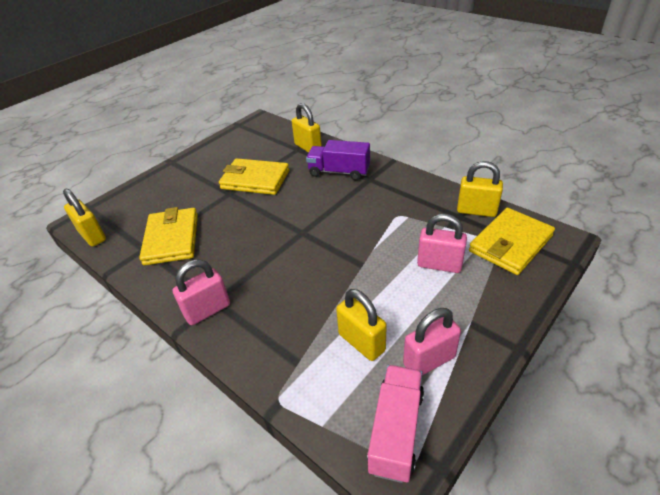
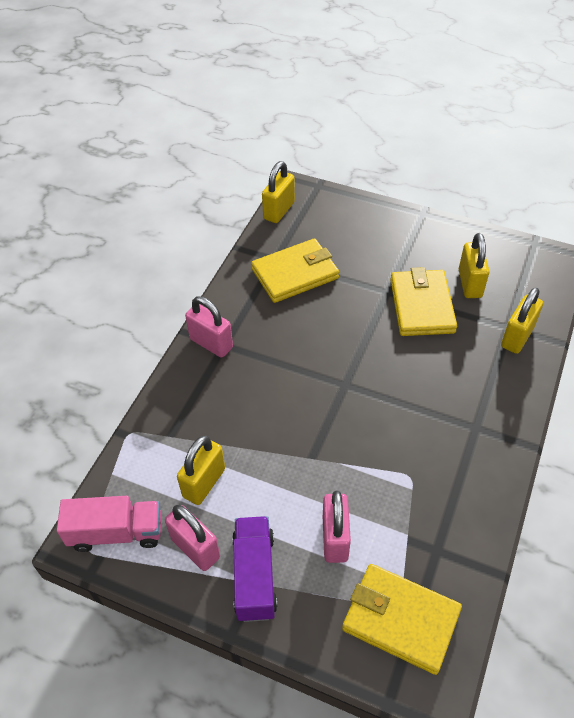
camera: 70 degrees right, 10 degrees up
(339, 172) = (476, 388): purple truck -> purple truck (254, 576)
(476, 211) = (455, 571): yellow padlock -> yellow padlock (470, 283)

